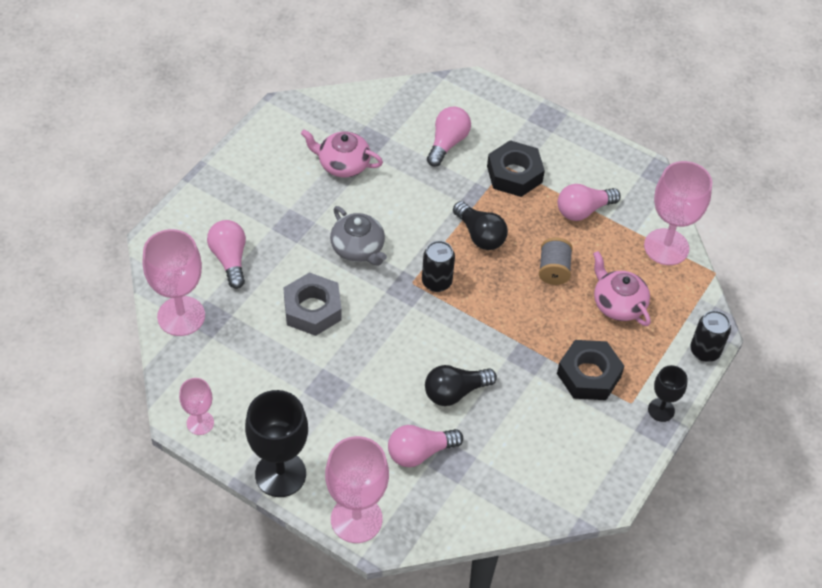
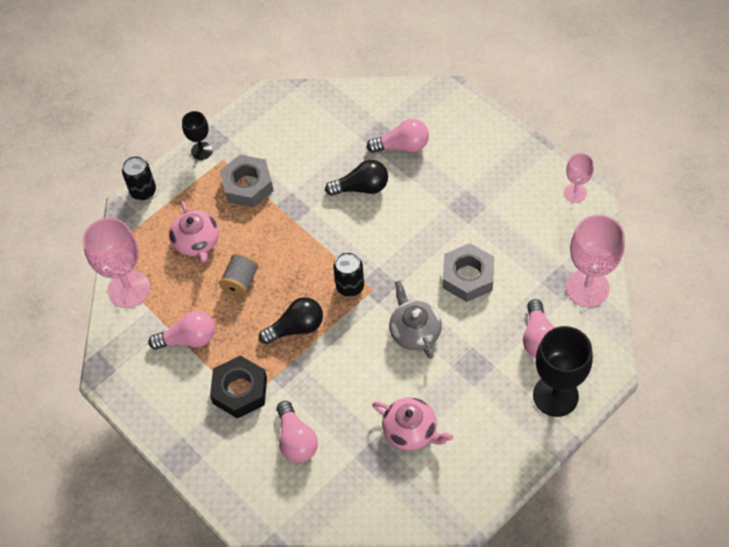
camera: 160 degrees left, 5 degrees up
(280, 474) = (514, 146): black goblet -> black goblet (555, 395)
(356, 519) = (461, 107): pink goblet -> none
(447, 143) = (296, 440): pink light bulb -> pink light bulb turned 60 degrees counterclockwise
(480, 235) = (296, 328): black light bulb -> black light bulb turned 90 degrees clockwise
(589, 375) = (247, 185): black nut -> grey nut

